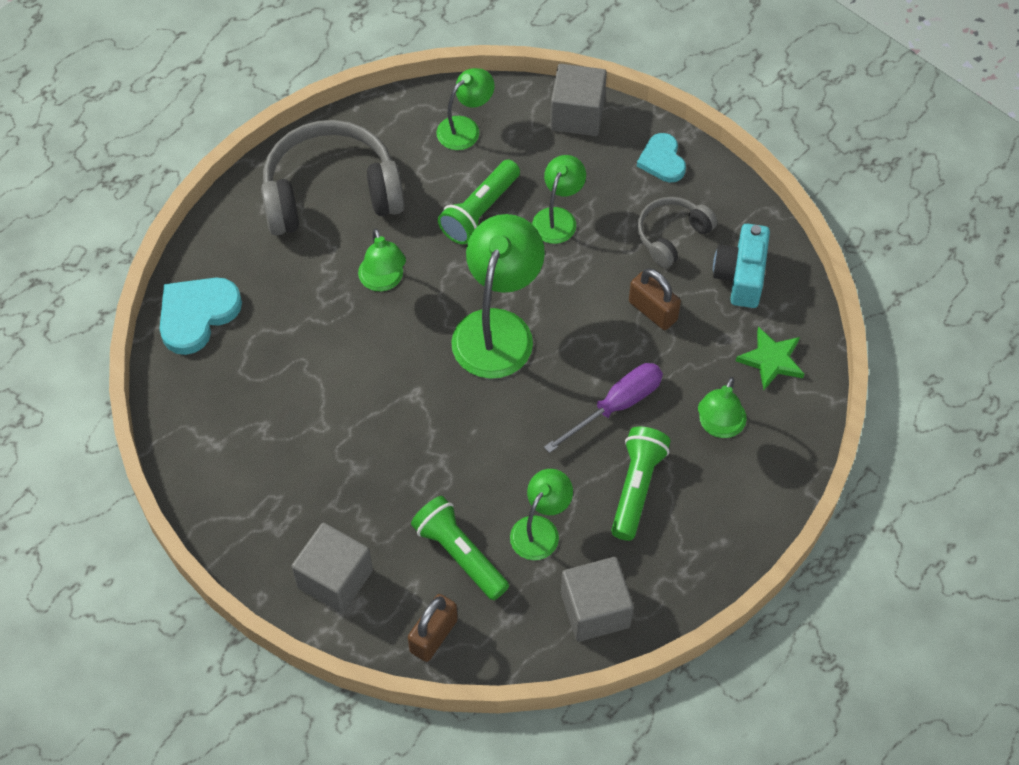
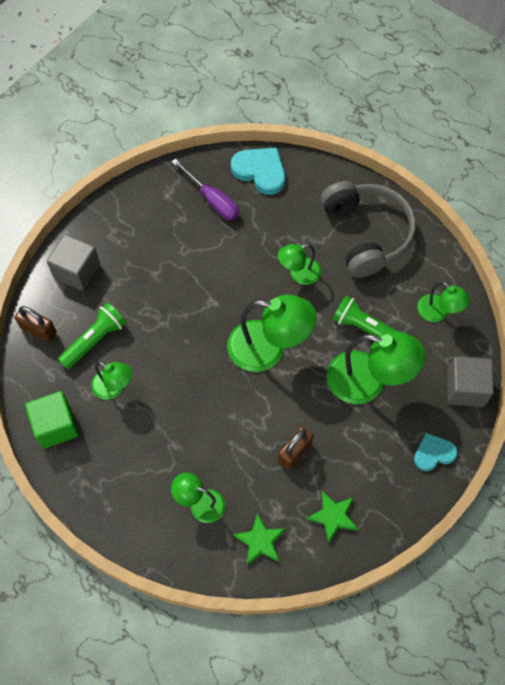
camera: 85 degrees right, 5 degrees up
(558, 218) = (368, 381): green lamp -> green lamp, size x1.77
(595, 610) = (56, 426): grey cube -> green cube
(616, 406) = (212, 431): purple screwdriver -> purple screwdriver (212, 200)
(636, 488) = (147, 448): green flashlight -> none
(672, 236) = (363, 463): grey headphones -> none
(741, 276) = (333, 516): turquoise camera -> green star

